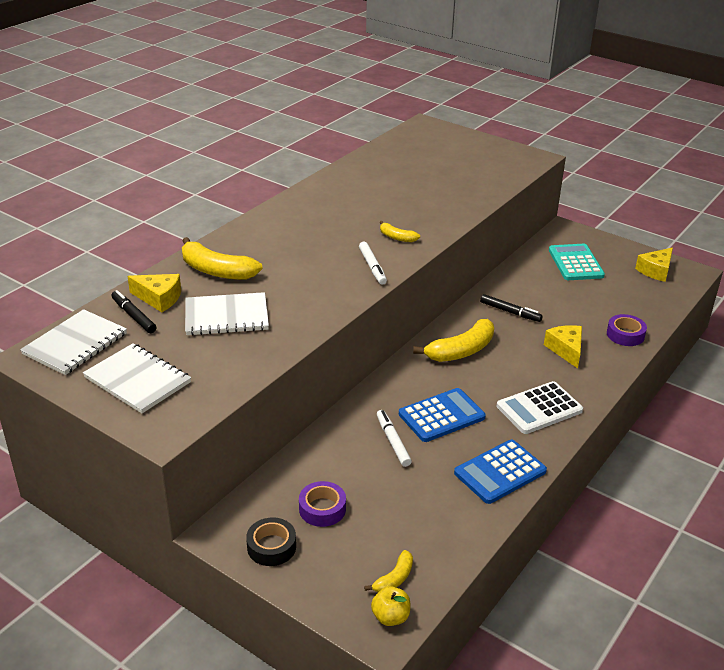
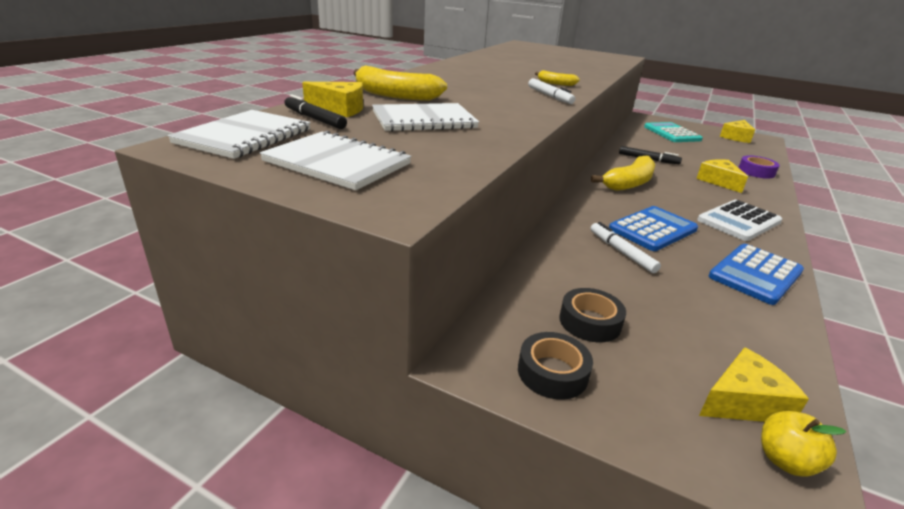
camera: 10 degrees left, 5 degrees down
(322, 509) = (590, 322): purple tape -> black tape
(394, 578) = (743, 401): yellow banana -> yellow cheese

